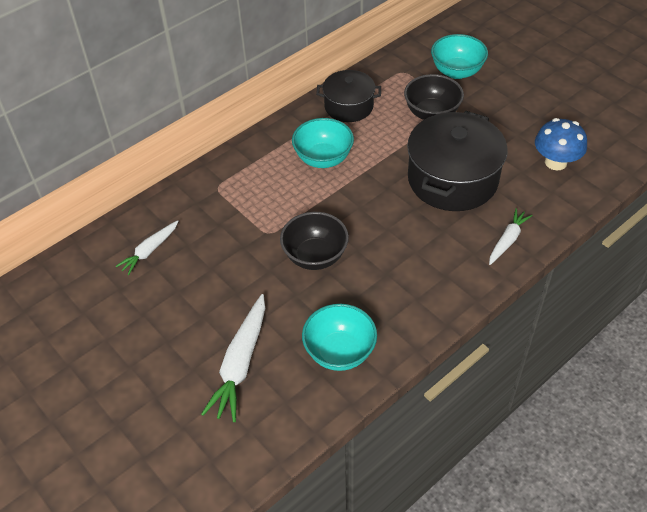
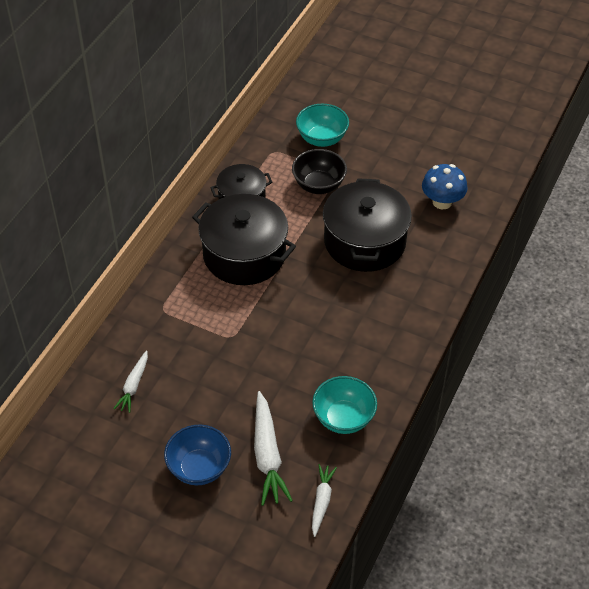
camera: 25 degrees left, 0 degrees up
(165, 353) = (199, 468): none -> blue bowl
(315, 256) = (282, 345): black bowl -> none
(323, 158) = (244, 255): turquoise bowl -> black pot
(507, 240) = (433, 282): white carrot -> white carrot (321, 502)

